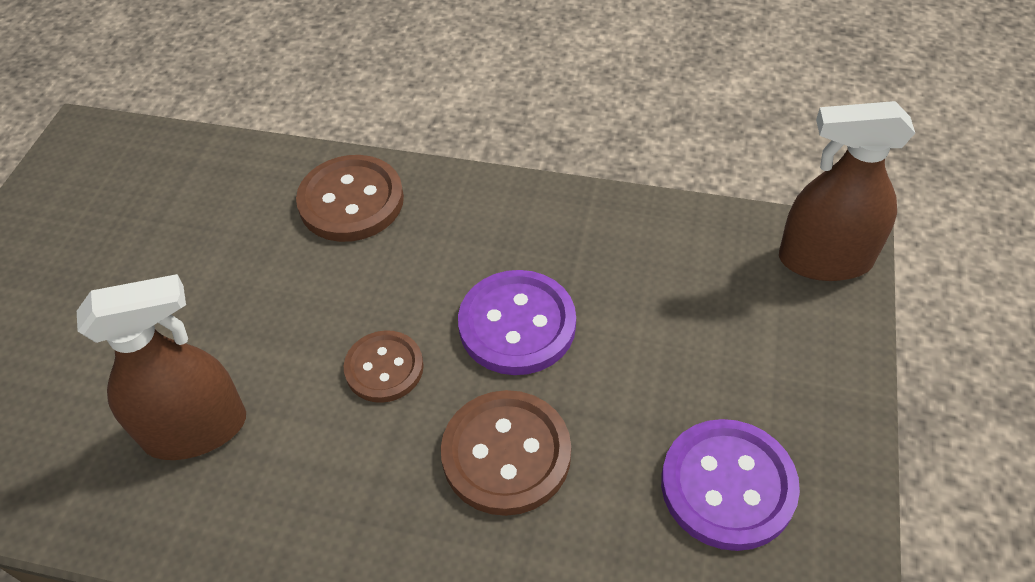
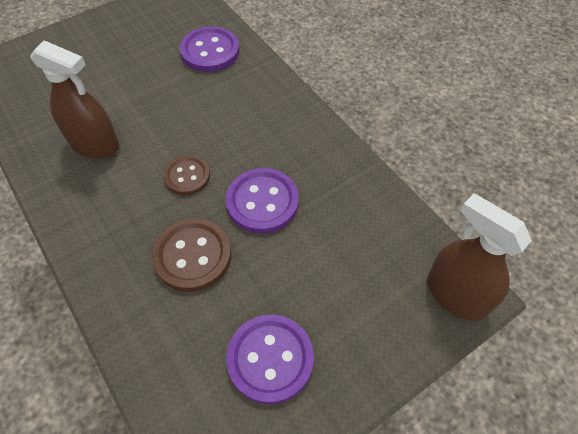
camera: 40 degrees right, 5 degrees up
(227, 193) = (210, 51): none -> purple button
(351, 201) = (255, 90): brown button -> none

